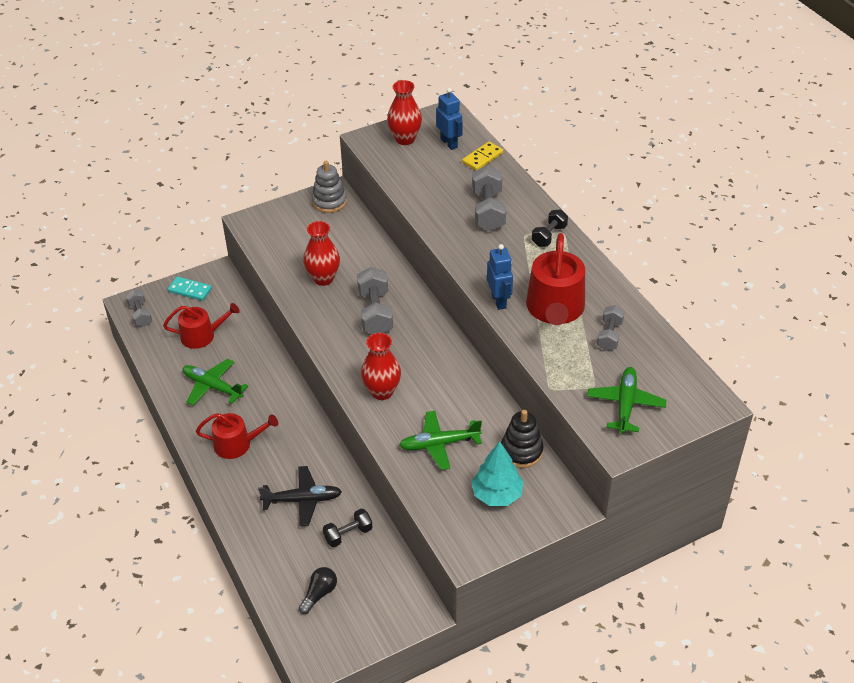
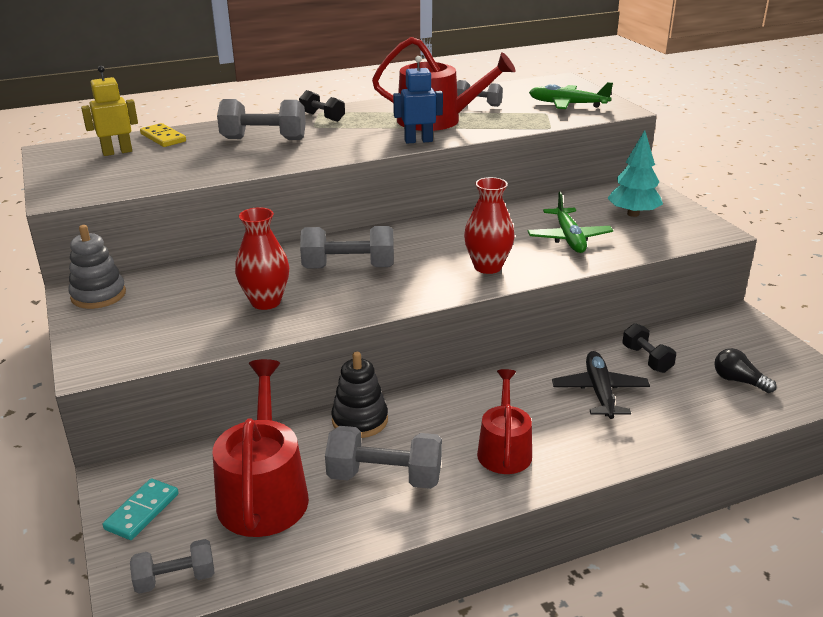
camera: 85 degrees left, 15 degrees down
(202, 335) = (264, 492): red watering can -> red watering can, size x1.56
(213, 387) = (385, 477): green plane -> grey dumbbell
(405, 139) = (83, 174): red vase -> none
(449, 143) = (117, 152): blue robot -> yellow robot
(521, 451) = (574, 200): black stacking toy -> black stacking toy (360, 420)

